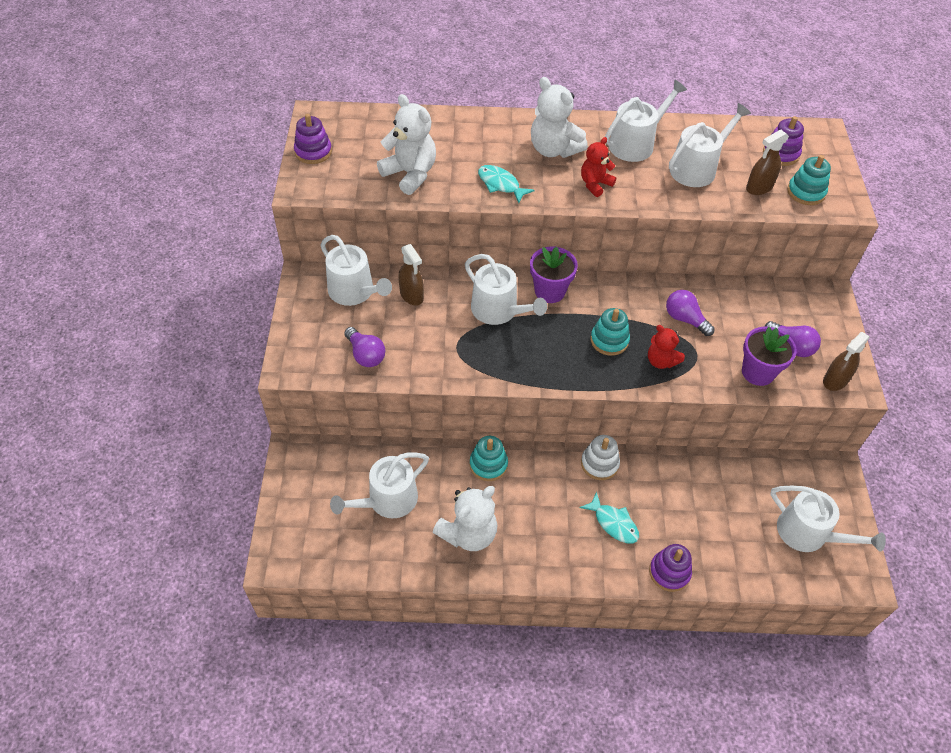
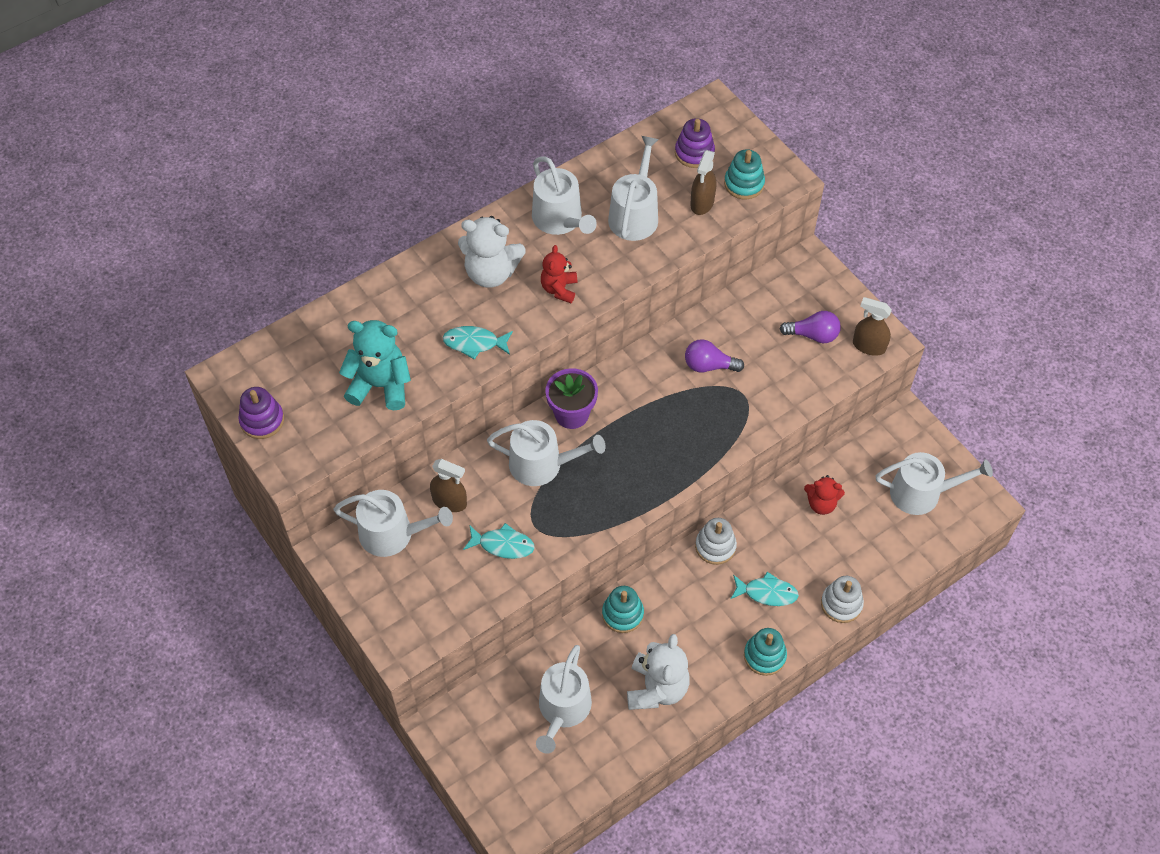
camera: 35 degrees left, 5 degrees up
(365, 355) = (460, 590): purple light bulb -> none
(410, 174) = (380, 385): white teddy bear -> turquoise teddy bear
(422, 344) = (503, 545): none -> turquoise fish
(609, 340) = (661, 430): turquoise stacking toy -> turquoise stacking toy (764, 656)
(635, 144) = (560, 220): white watering can -> white watering can turned 135 degrees clockwise
(661, 361) = (719, 421): red teddy bear -> red teddy bear (821, 504)
(669, 572) = (841, 604): purple stacking toy -> white stacking toy
(758, 372) = (804, 379): purple flower pot -> none
(835, 380) = (868, 346): brown spray bottle -> brown spray bottle turned 105 degrees clockwise

